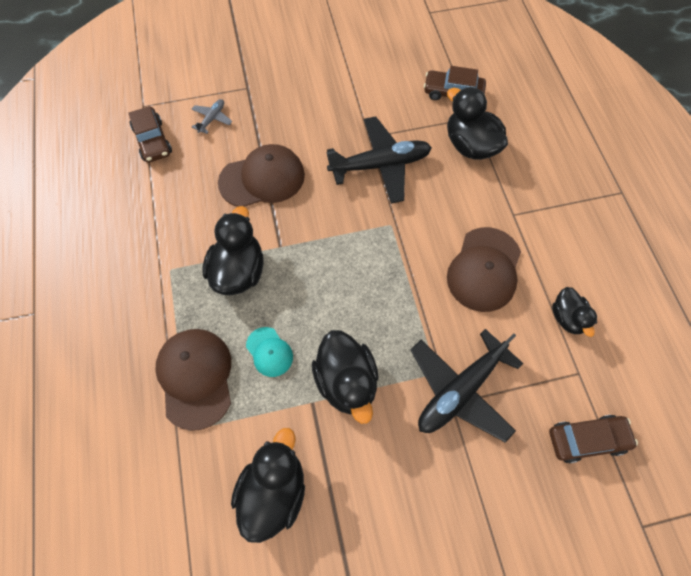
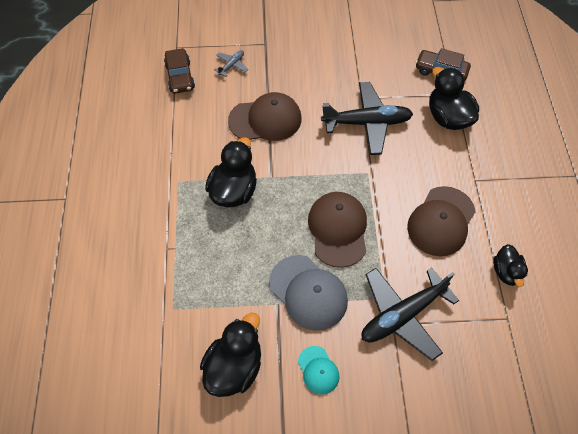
camera: 10 degrees right, 5 degrees down
(195, 377) = (185, 269): brown cap -> brown cap (338, 229)
(269, 352) = (248, 259): turquoise cap -> turquoise cap (318, 370)
(346, 381) = (308, 292): black duck -> grey cap
(587, 439) = (504, 373): brown car -> none

